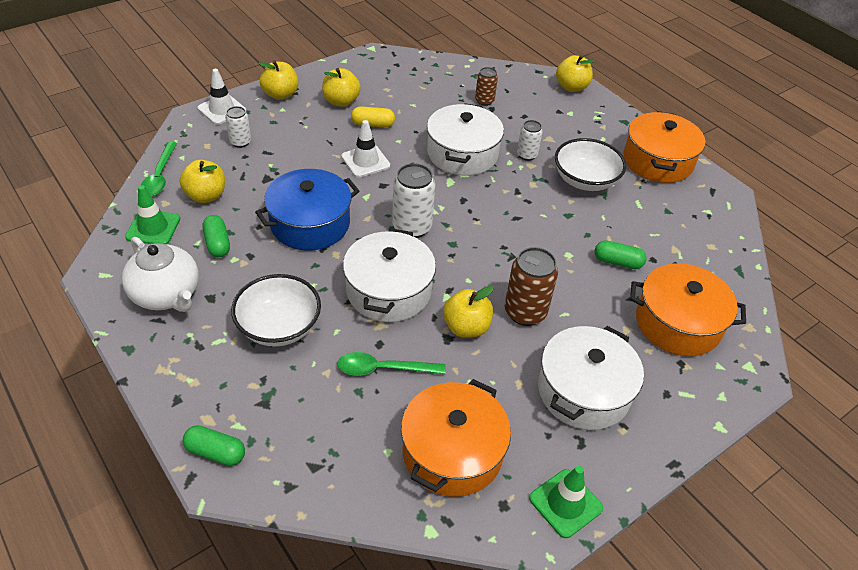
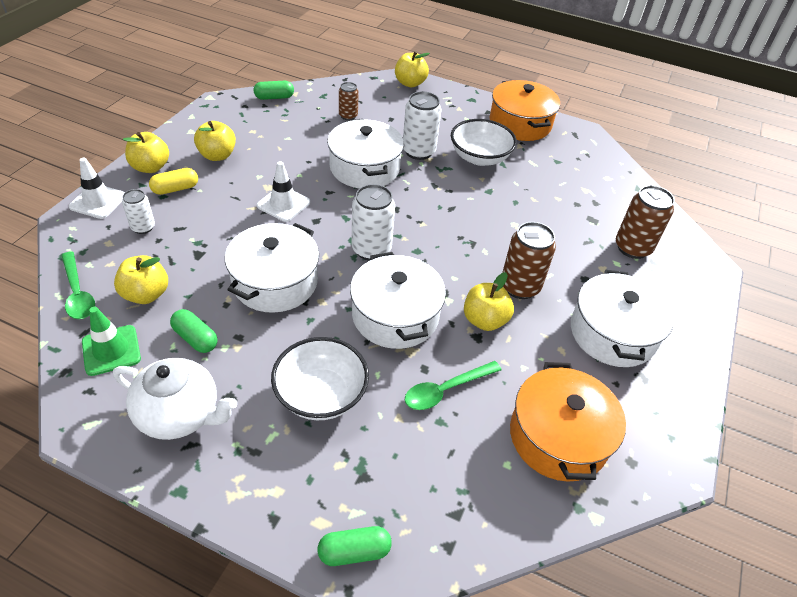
camera: 30 degrees left, 0 degrees up
(310, 223) = (275, 282): blue pot -> white pot
(373, 124) = (264, 167): yellow capsule -> yellow capsule (175, 189)
(527, 155) = (418, 151): white can -> white can, size x1.69
(565, 503) = (672, 434): green traffic cone -> none
(617, 262) = (554, 216): green capsule -> green capsule (274, 97)
(678, 323) = (632, 248): orange pot -> brown can

